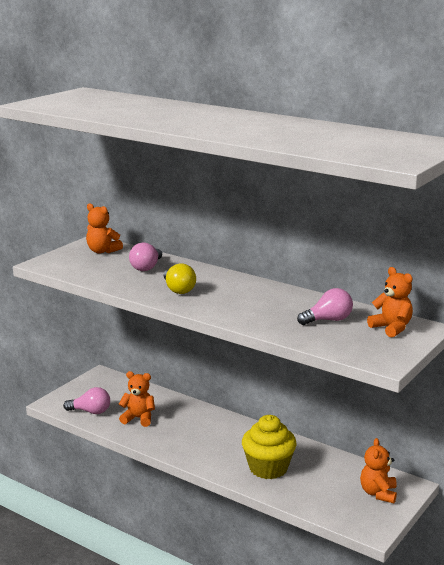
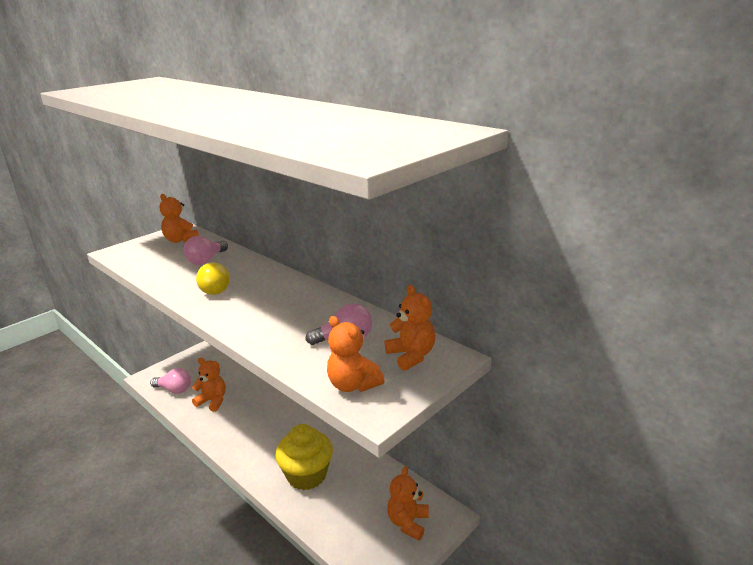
camera: 10 degrees right, 5 degrees up
(356, 348) = (353, 385): none -> orange teddy bear

